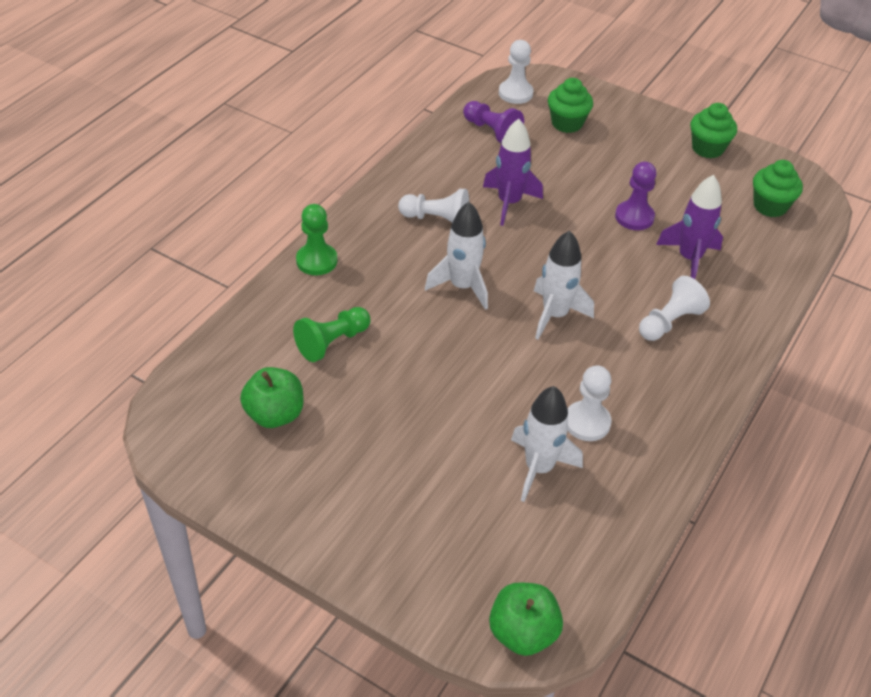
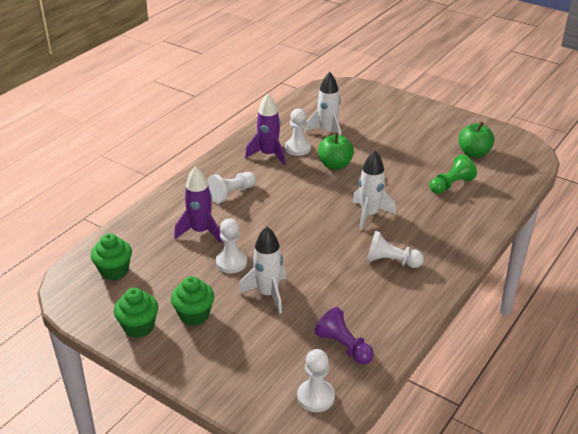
camera: 175 degrees left, 10 degrees down
(316, 261) = (476, 232): green pawn -> none
(509, 203) = (332, 275): purple rocket -> purple rocket (268, 155)
(523, 633) = (340, 86): green apple -> green apple (335, 165)
(555, 315) = (307, 198): white rocket -> white rocket (268, 294)
(567, 123) = (267, 356): green cupcake -> green cupcake (194, 315)
(634, 217) = (231, 262): purple pawn -> white pawn

